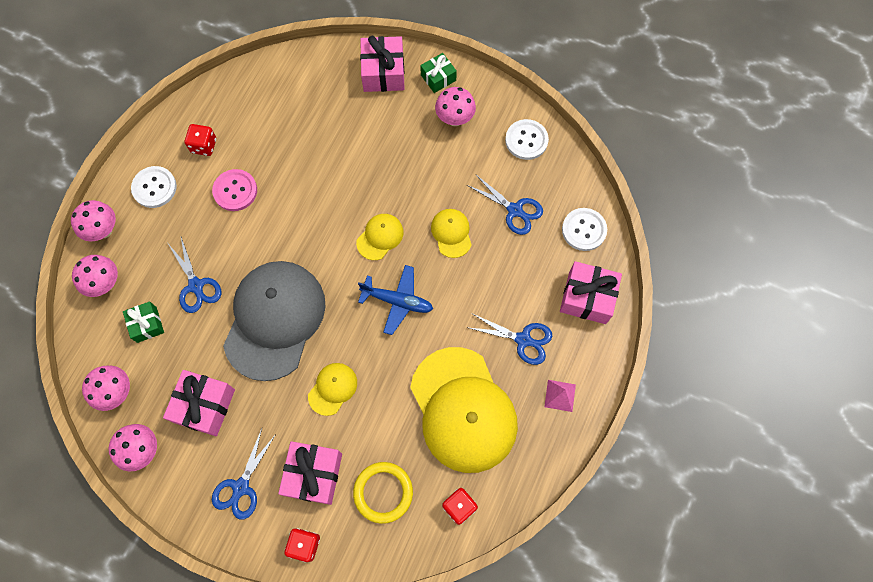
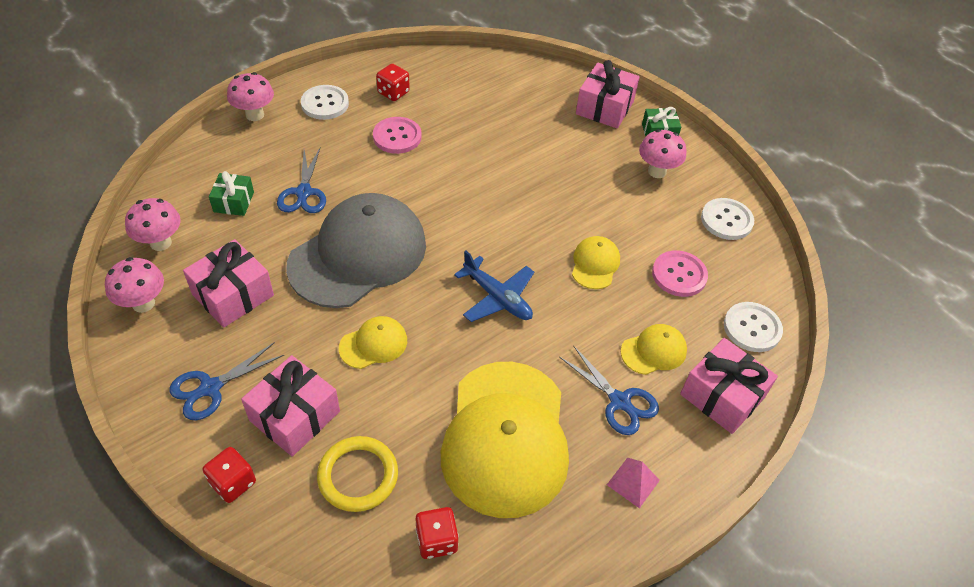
camera: 25 degrees right, 20 degrees down
(105, 283) = (223, 154): pink mushroom -> none
(380, 237) = (515, 234): yellow cap -> yellow cap (653, 351)
(515, 210) = (679, 275): blue scissors -> pink button

